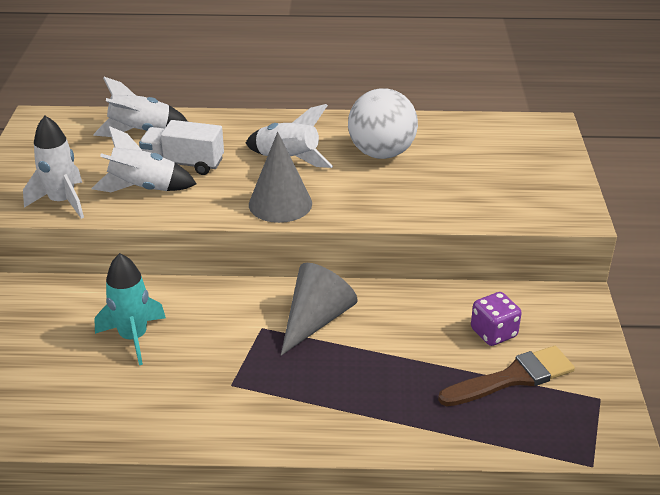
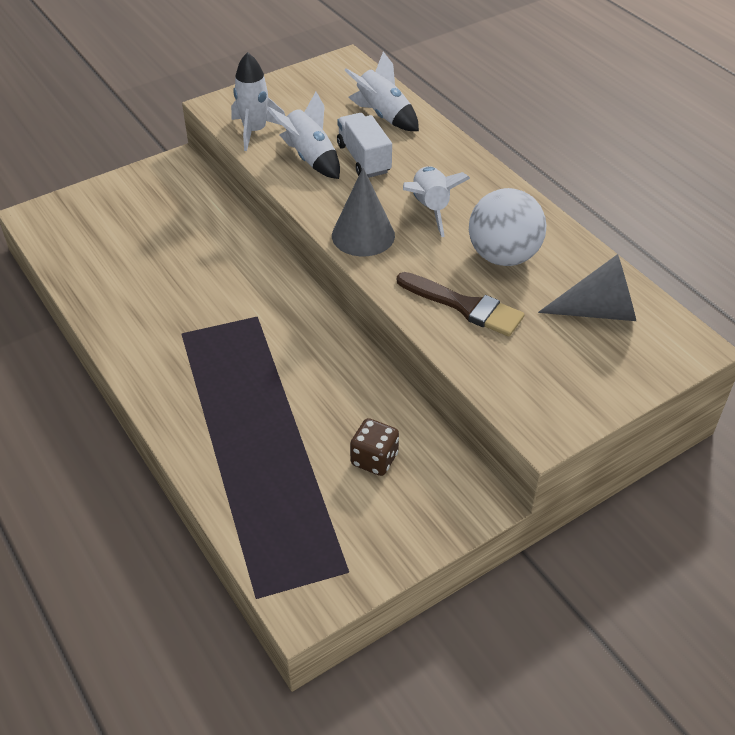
camera: 55 degrees right, 10 degrees up
(133, 337) = (189, 258): turquoise rocket -> none
(316, 320) = (292, 341): grey cone -> grey cone (599, 311)
(493, 333) = (374, 459): purple dice -> brown dice
(512, 378) = (324, 497): brown brush -> brown brush (464, 306)

